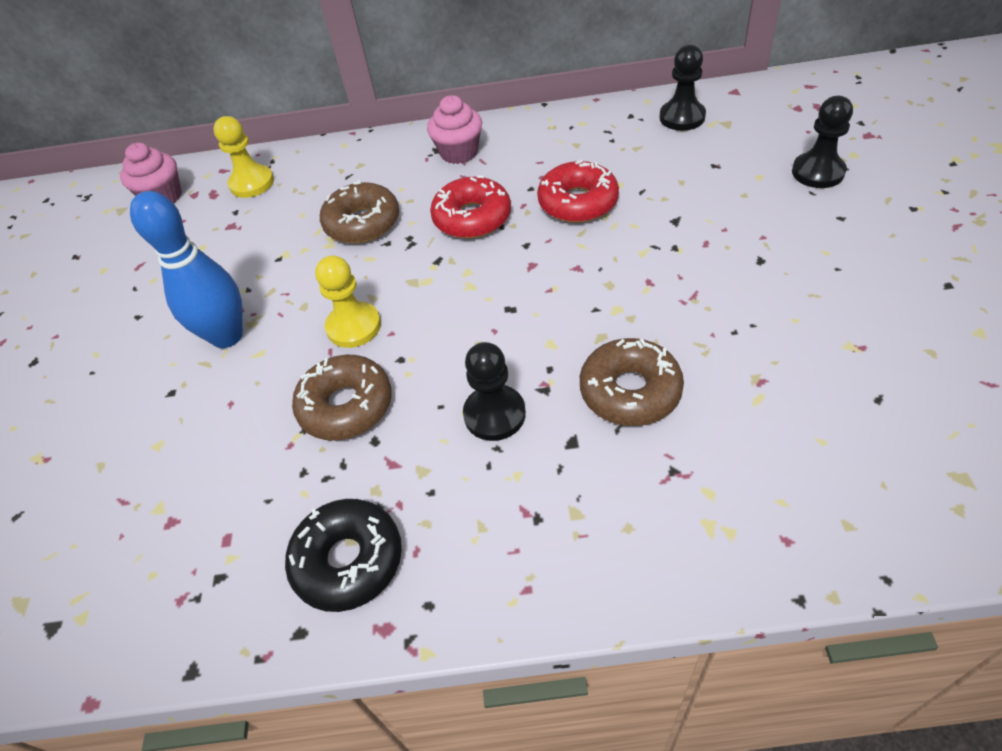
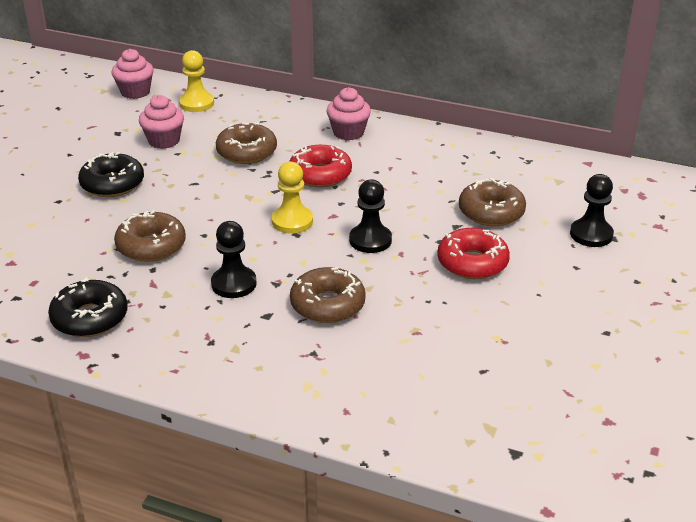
camera: 20 degrees right, 15 degrees down
(227, 336) = (112, 184): blue bowling pin -> black donut
(249, 248) = (164, 141): none -> pink cupcake
(354, 326) = (191, 207): yellow pawn -> yellow pawn (292, 221)
(578, 202) = (400, 191): red donut -> red donut (472, 263)
(682, 117) = (529, 166): black pawn -> black pawn (370, 240)
(695, 188) = (491, 212): none -> brown donut

